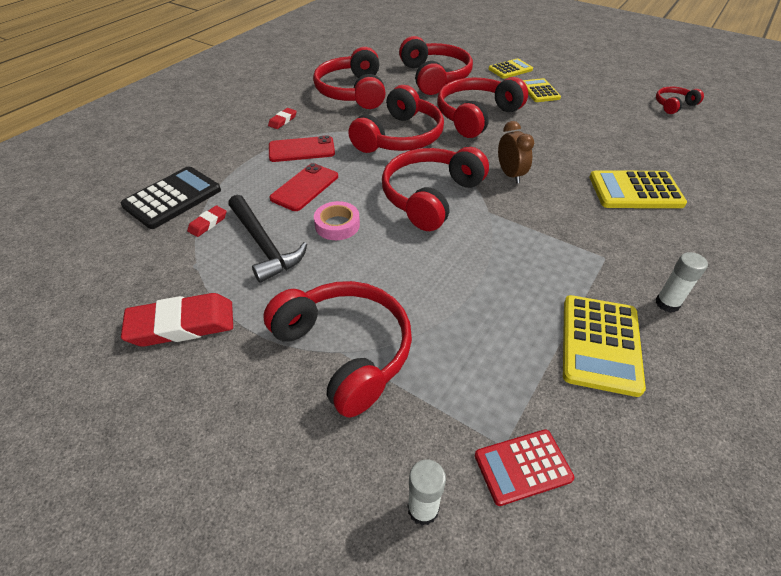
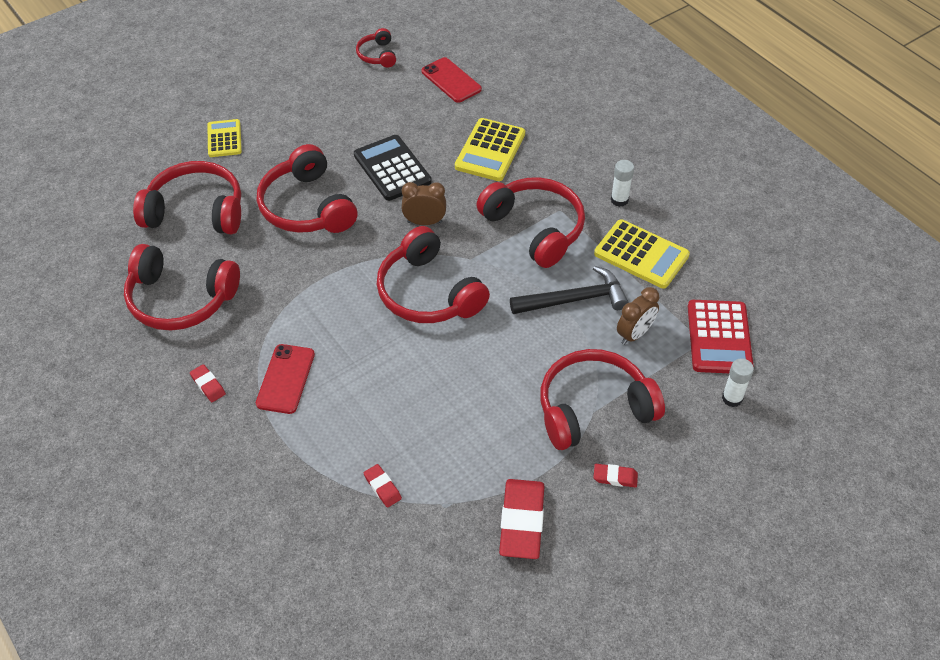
camera: 70 degrees left, 5 degrees up
(172, 198) = (318, 518): black calculator -> black calculator (392, 168)
(253, 394) = (615, 477): none -> red eraser
(264, 245) = (439, 442): black hammer -> black hammer (574, 299)
(305, 187) = (361, 391): red phone -> red phone (451, 80)
(337, 225) = (437, 377): pink tape -> none
(399, 137) = (310, 284): red headphones -> red headphones (535, 228)
(472, 365) = (634, 334): none -> brown clock
(522, 467) = (719, 337): red calculator -> red calculator, size x1.54
(539, 91) = (288, 136): yellow calculator -> none

